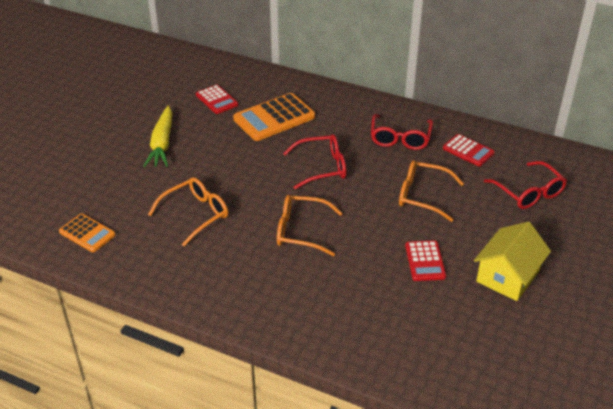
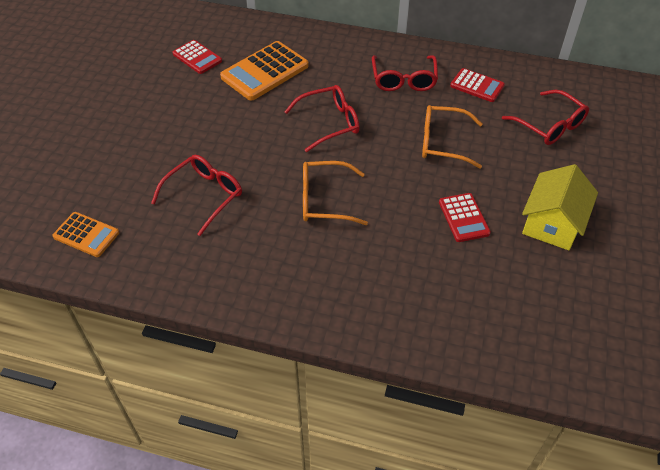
camera: 10 degrees left, 10 degrees up
(162, 144) = (148, 116): yellow carrot -> none
(195, 214) = (204, 196): orange glasses -> red glasses

